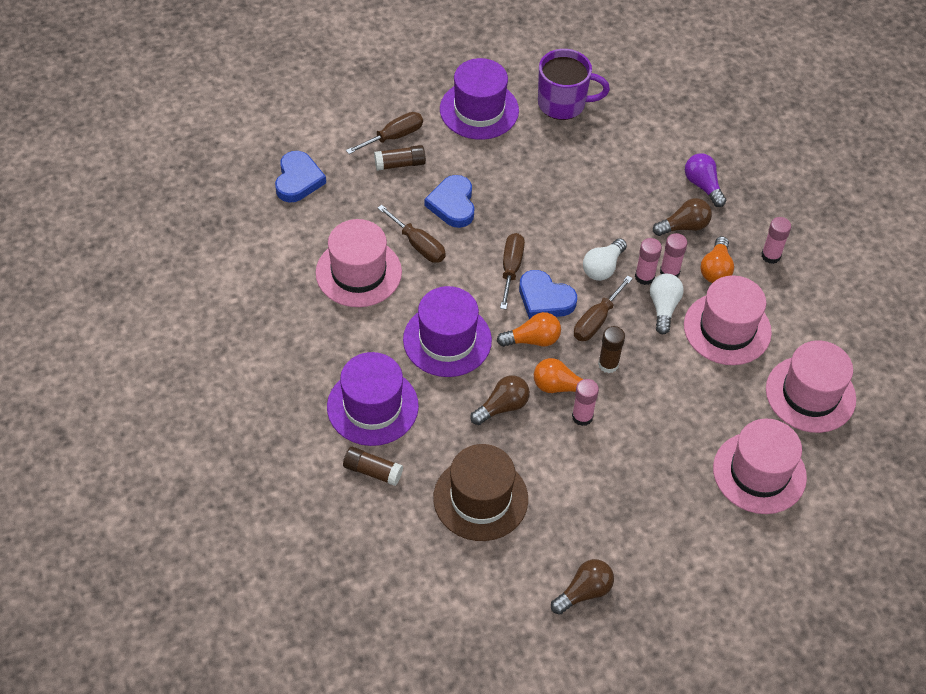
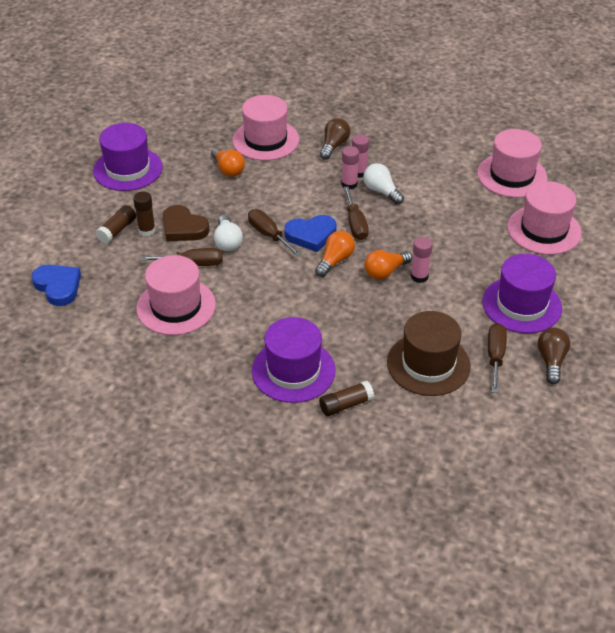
camera: 45 degrees left, 10 degrees down
(394, 137) = (91, 219): brown screwdriver -> brown screwdriver (495, 356)
(447, 340) = (286, 299): purple hat -> purple hat (521, 305)
(452, 204) = (183, 228): blue heart -> brown heart
(502, 407) = (369, 307): brown light bulb -> none
(563, 104) = (176, 133): purple mug -> none
(603, 267) = (320, 196): white light bulb -> white light bulb (227, 241)
(608, 364) = (394, 240): brown glue stick -> brown glue stick (147, 230)
(703, 186) = (315, 120): purple light bulb -> none
(716, 269) = (380, 154): orange light bulb -> orange light bulb (228, 169)
(727, 329) = (428, 177): pink hat -> pink hat (265, 140)
(771, 256) = (398, 128): pink glue stick -> none

